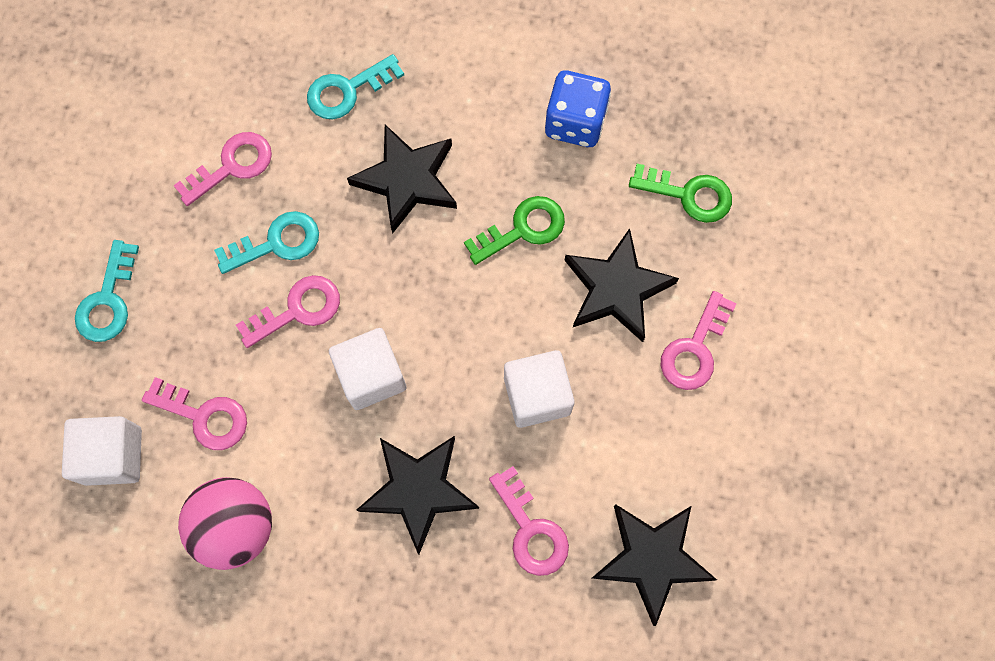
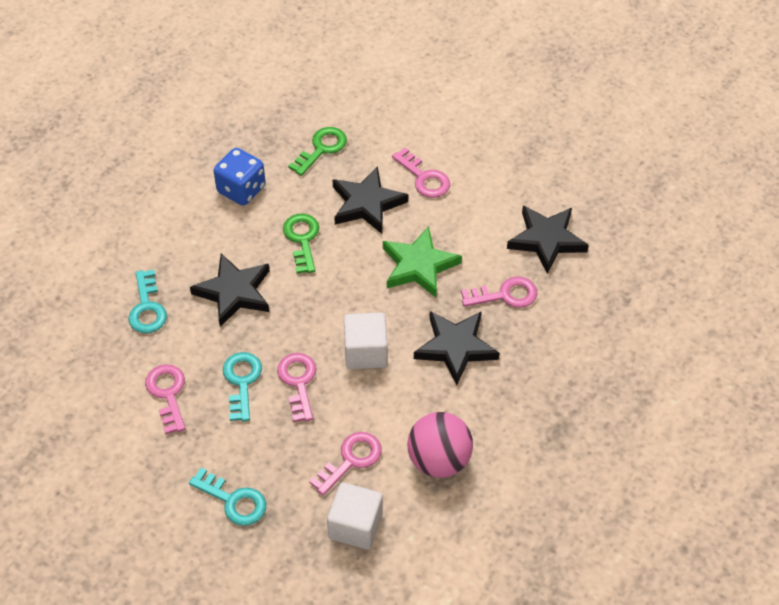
camera: 70 degrees left, 20 degrees down
(537, 395) = (419, 266): white cube -> green star

